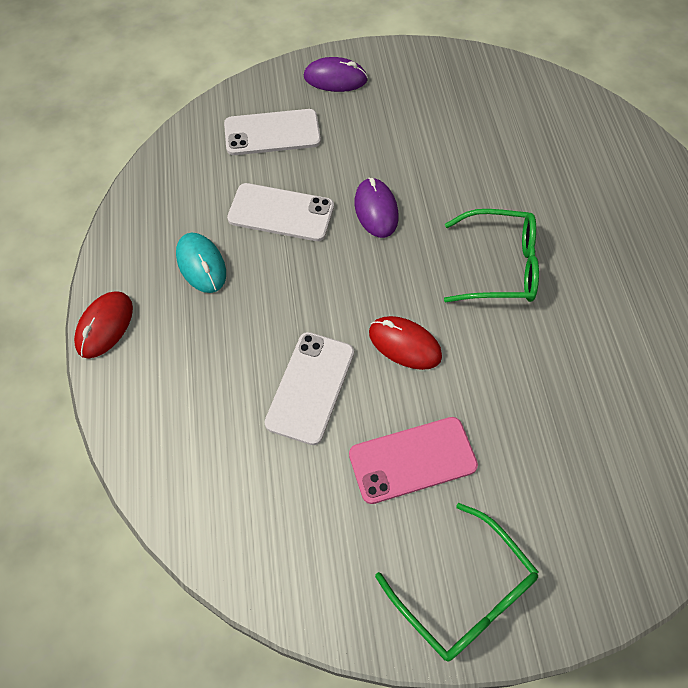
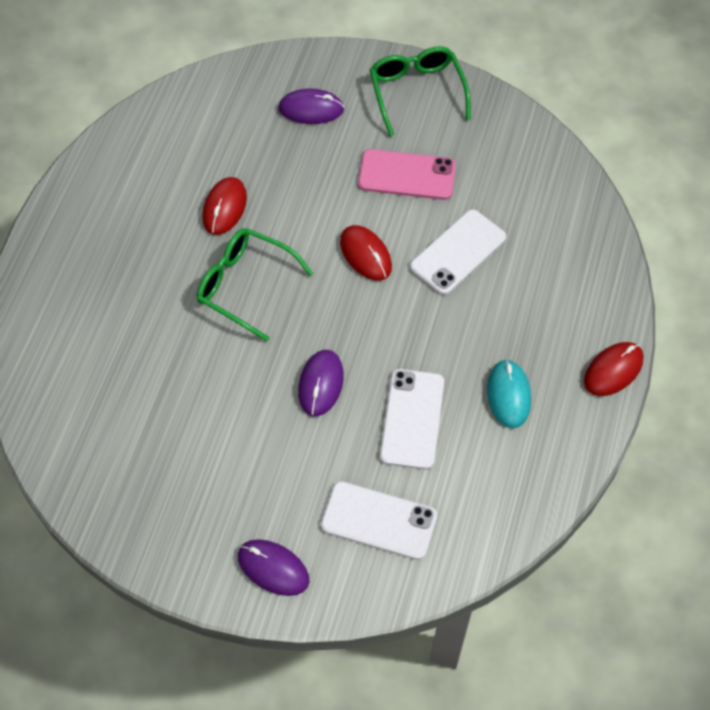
camera: 155 degrees left, 0 degrees up
(281, 212) = (412, 419): white phone -> white phone turned 60 degrees clockwise
(575, 503) = (311, 109): none -> purple mouse
(577, 335) = (224, 208): none -> red mouse

